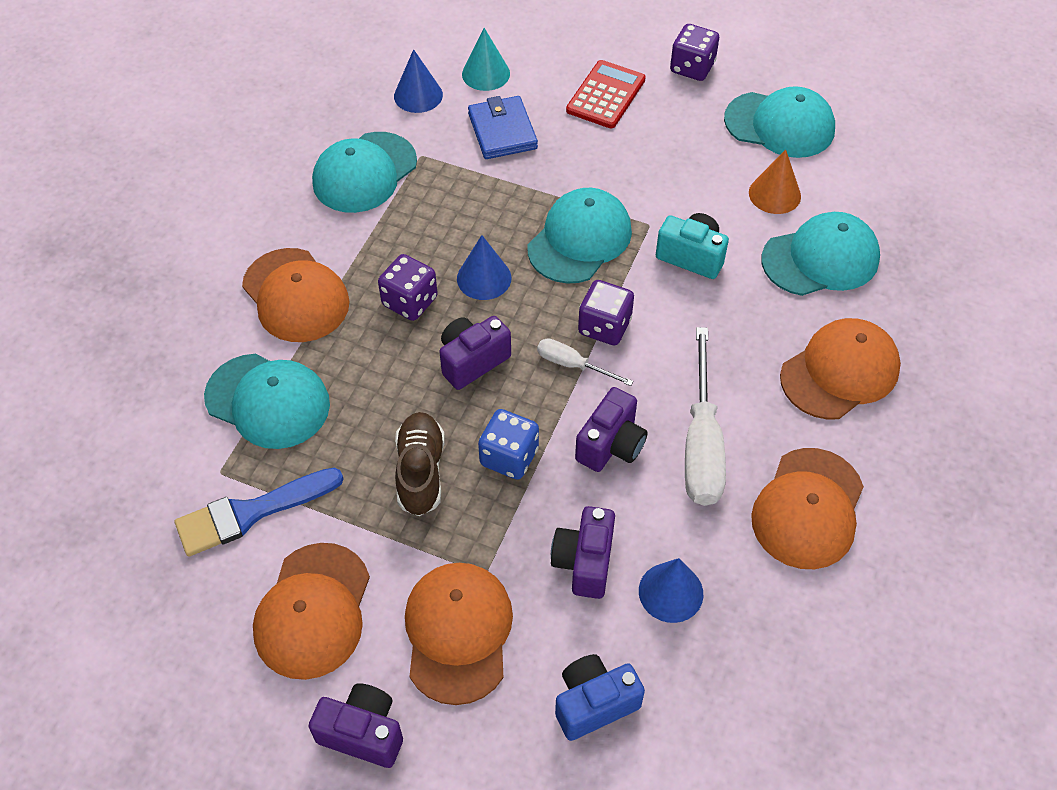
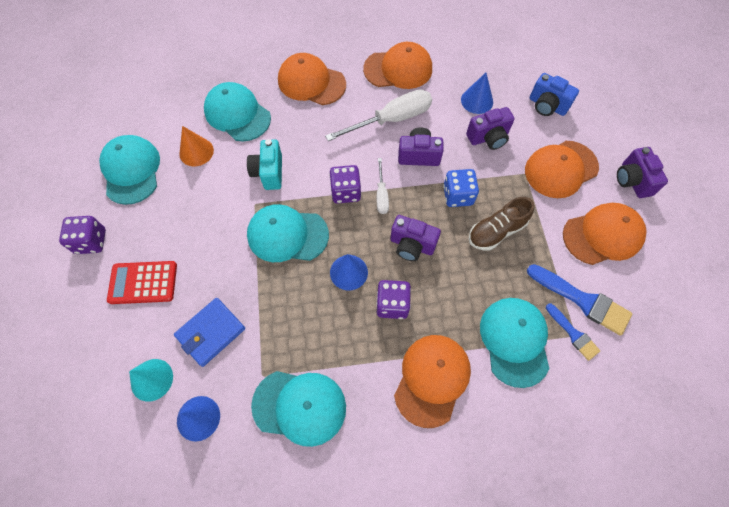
camera: 120 degrees left, 10 degrees up
(222, 471) = (573, 334): none -> blue brush

